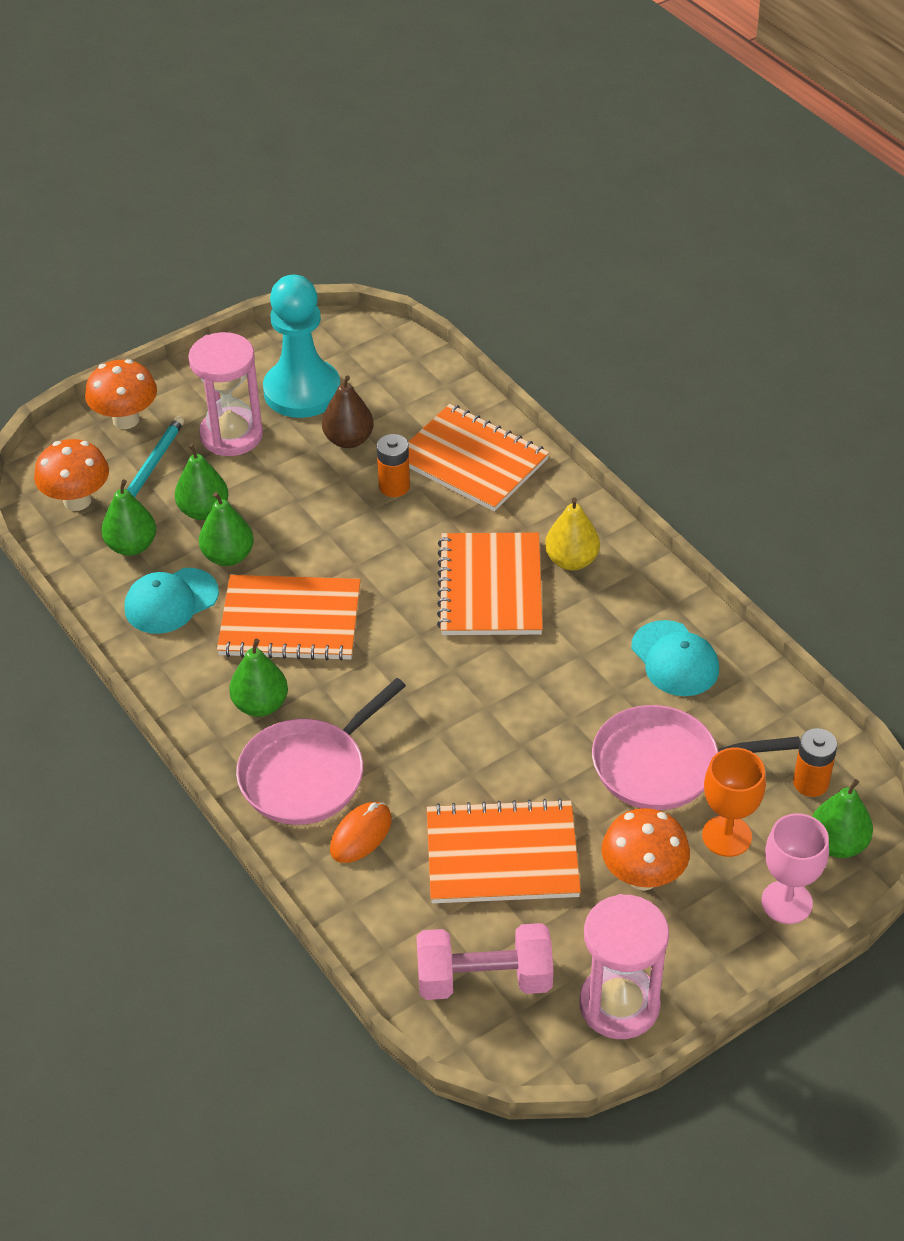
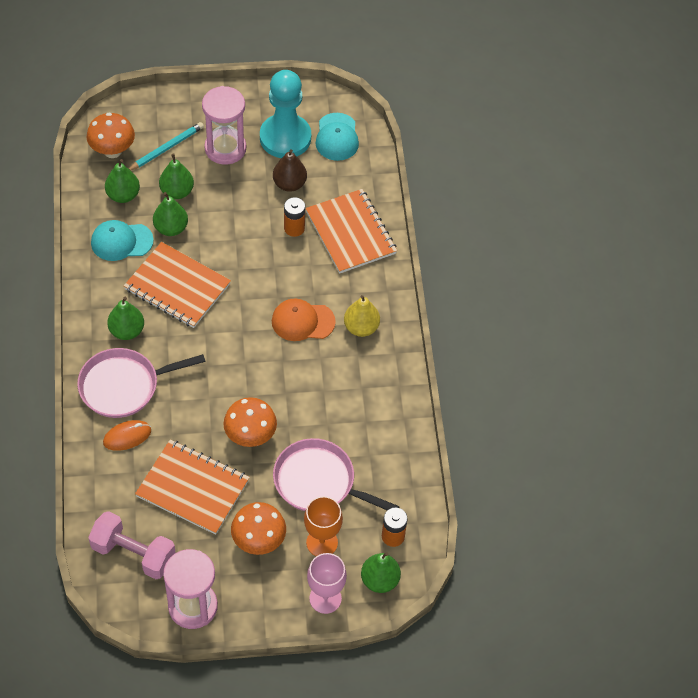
camera: 25 degrees right, 10 degrees up
(126, 420) = (173, 109): orange mushroom -> orange mushroom (250, 436)
(490, 587) = (302, 321): orange notebook -> orange cap
(675, 659) = (374, 420): turquoise cap -> turquoise cap (337, 137)

